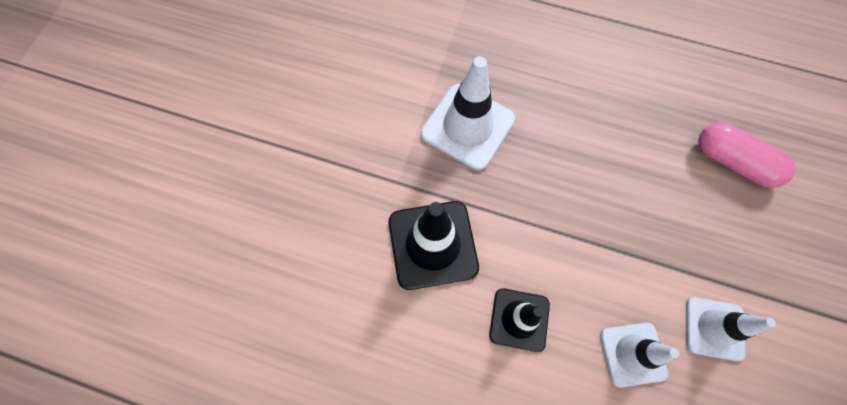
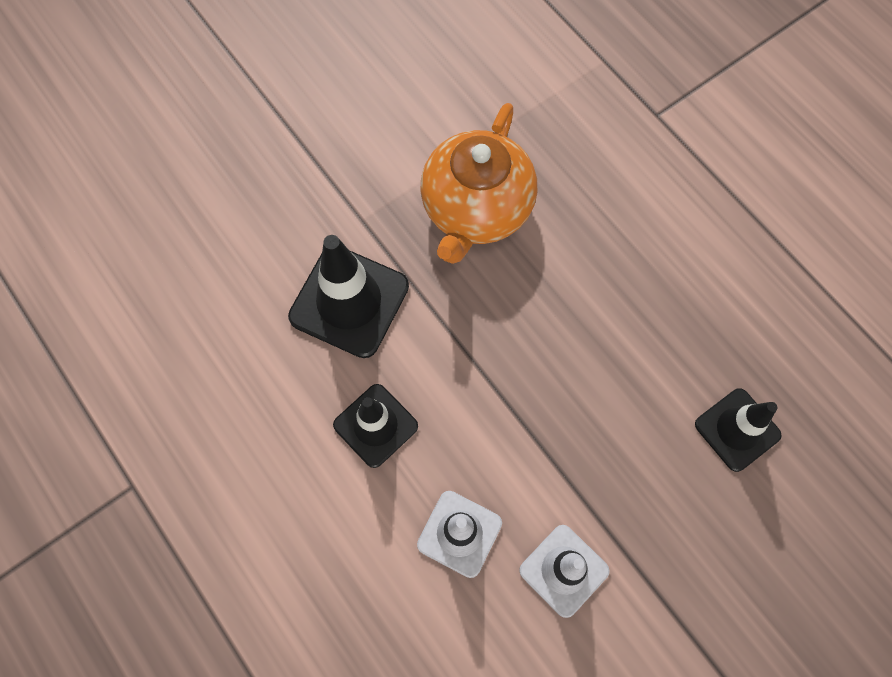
camera: 35 degrees right, 0 degrees up
(467, 126) = (476, 210): white traffic cone -> orange teapot
(733, 162) = (737, 429): pink capsule -> black traffic cone

